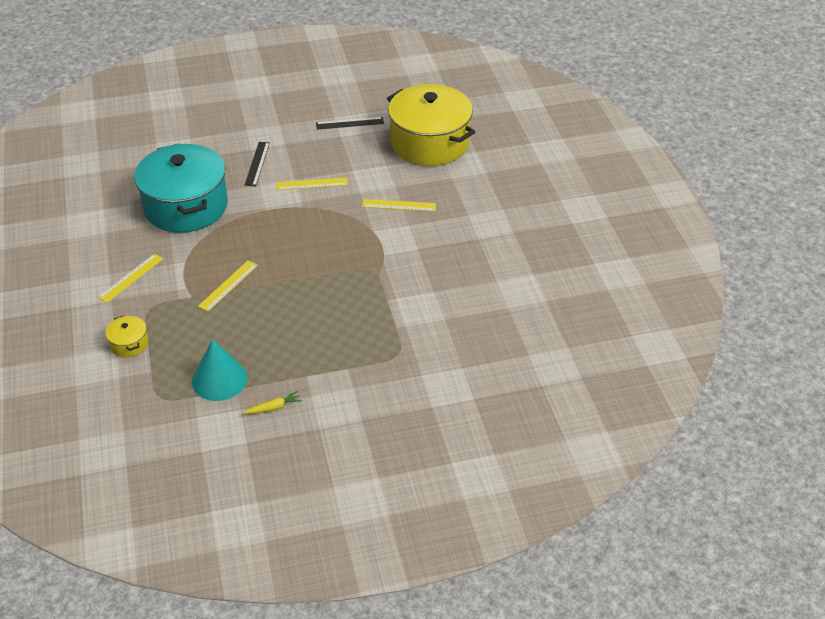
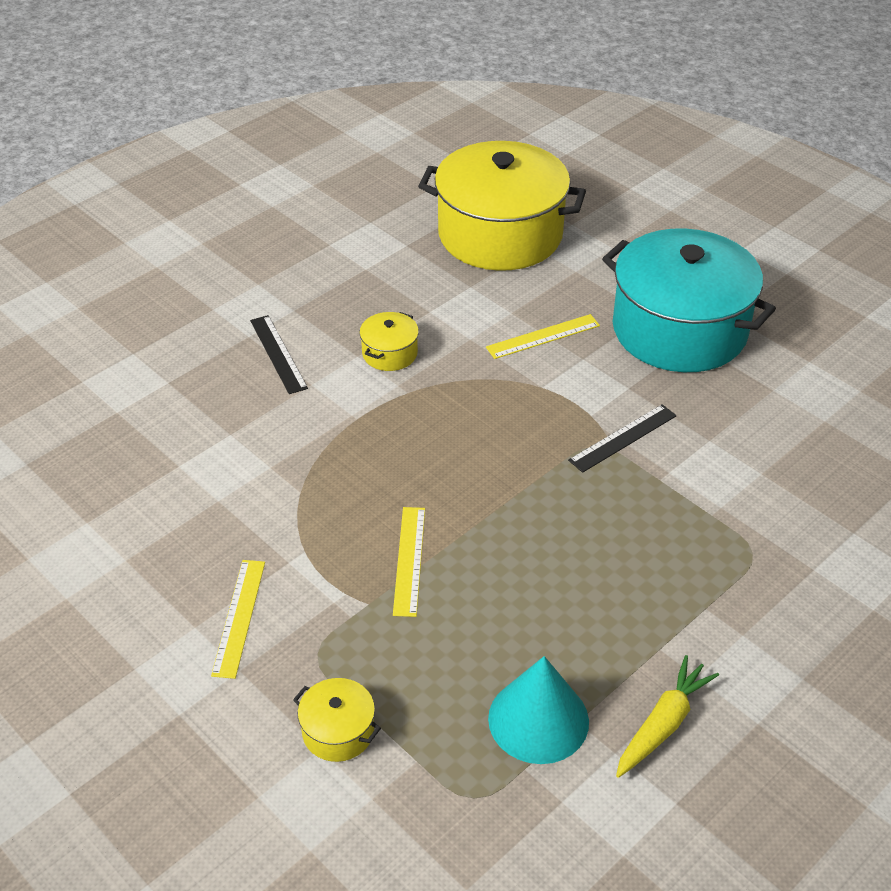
camera: 30 degrees left, 0 degrees up
(186, 206) = (225, 463): turquoise pot -> turquoise pot (679, 329)
(273, 408) = (662, 724): yellow carrot -> yellow carrot, size x1.53
(312, 184) = (389, 353): yellow ruler -> yellow pot
(349, 123) = (361, 246): black ruler -> black ruler (623, 438)

